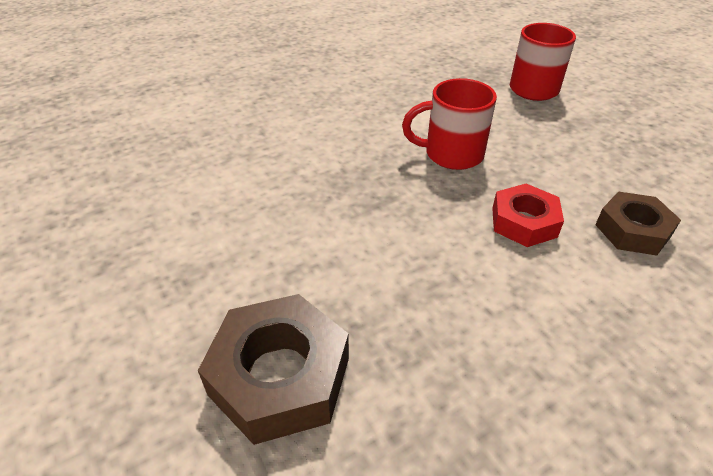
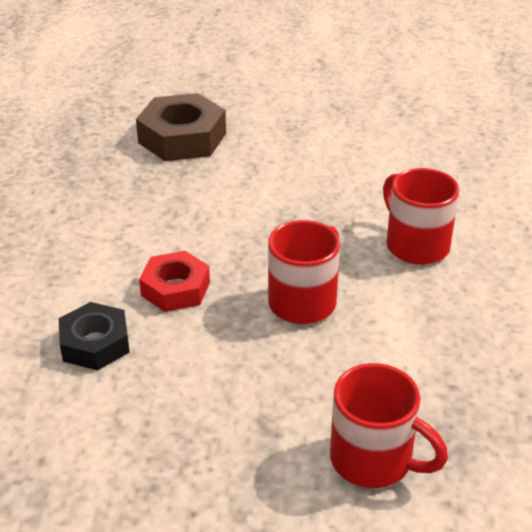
camera: 125 degrees right, 5 degrees down
(329, 131) = (415, 245): none -> red mug
(632, 230) = (95, 343): brown nut -> black nut

